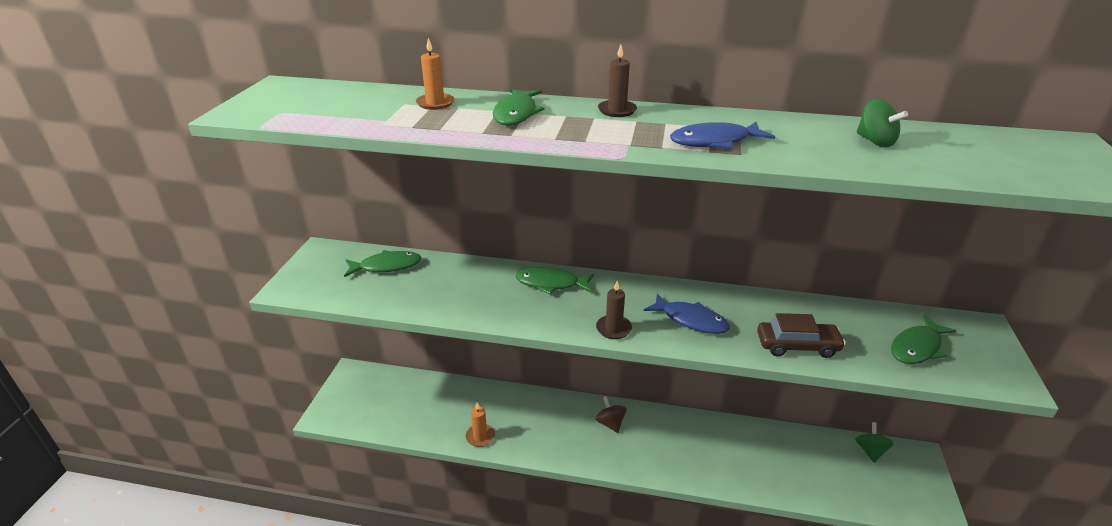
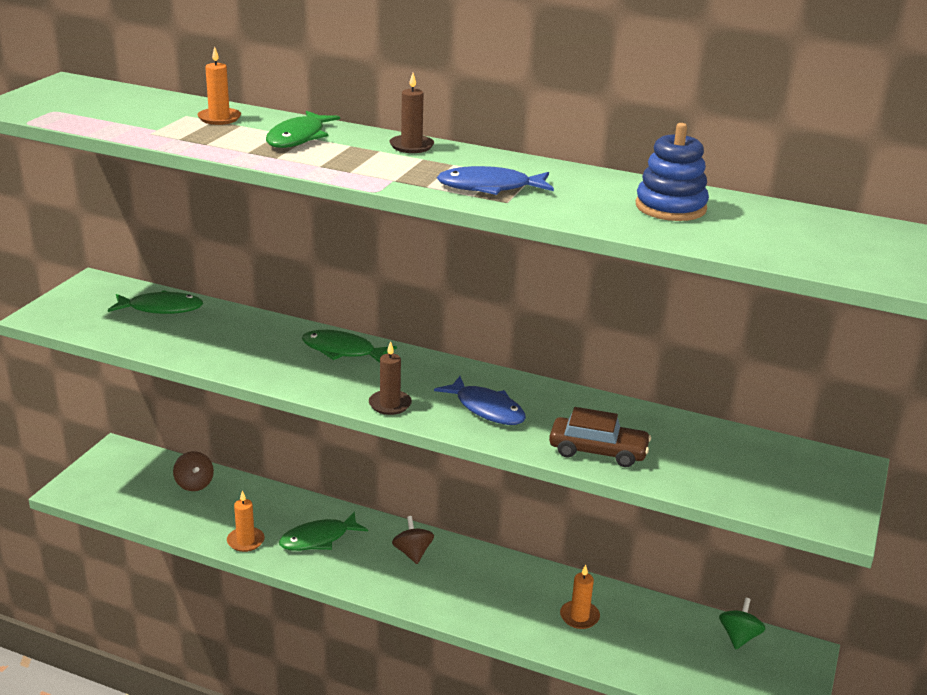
camera: 10 degrees right, 5 degrees down
(422, 392) = (194, 484): none -> brown spinning top
(753, 456) = (579, 616): none -> orange candle
(875, 141) = (670, 207): green spinning top -> blue stacking toy
(917, 347) = (746, 474): green fish -> green fish (318, 539)

